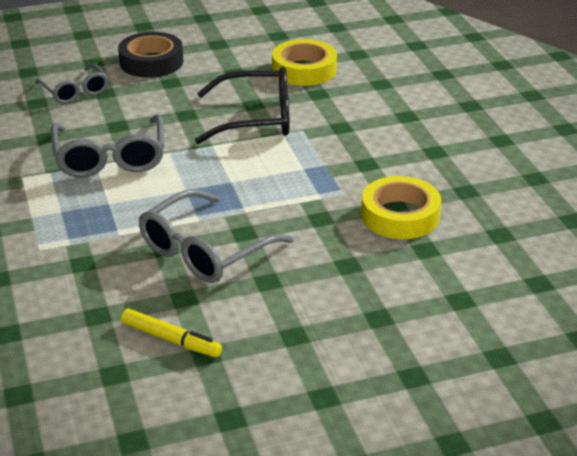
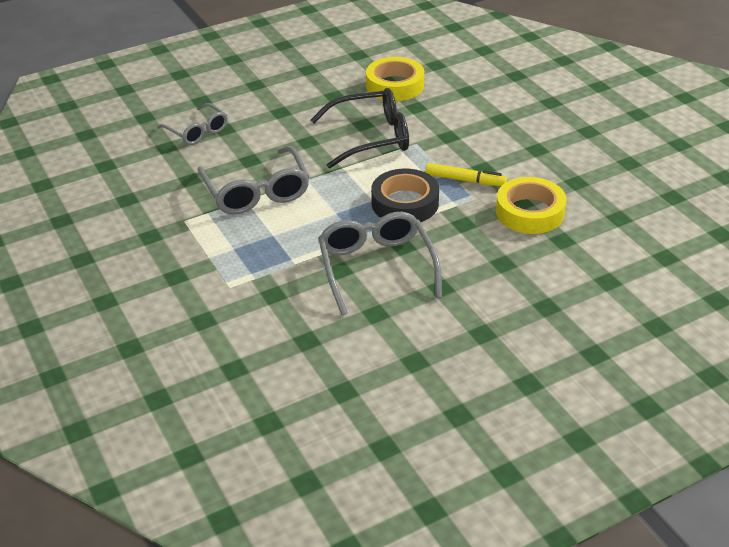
camera: 10 degrees left, 5 degrees up
(151, 62) = (254, 94): black tape -> black tape (405, 203)
(171, 339) = (380, 352): yellow marker -> yellow marker (465, 180)
(205, 251) = (376, 267): grey glasses -> grey glasses turned 135 degrees clockwise

